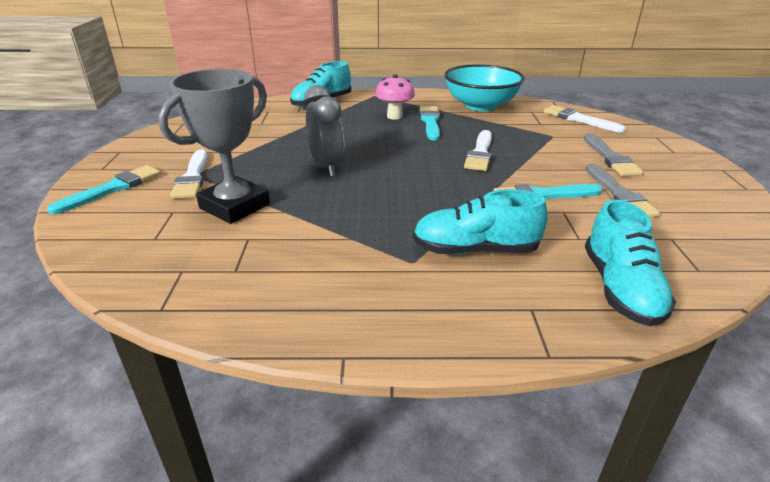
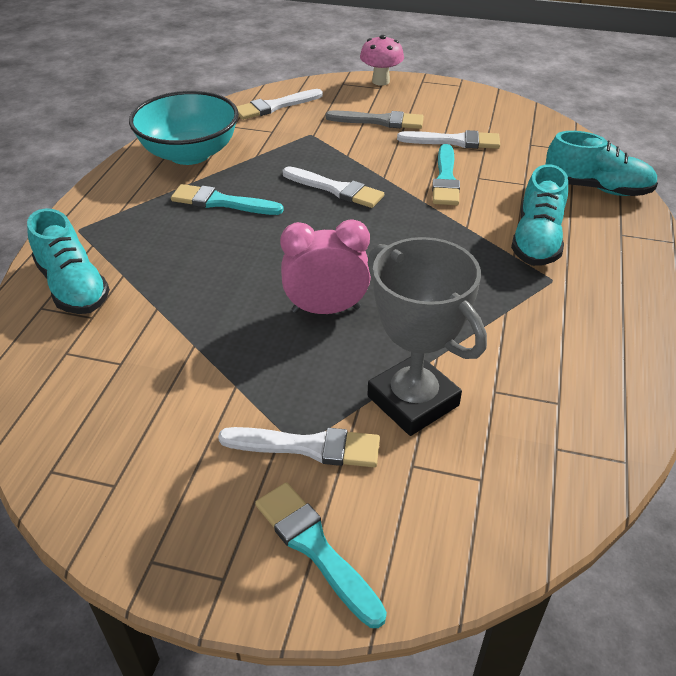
camera: 75 degrees left, 10 degrees up
(326, 167) = (326, 309): grey clock -> pink clock
(394, 116) = (182, 226): pink mushroom -> pink mushroom (380, 81)
(618, 194) = (453, 141): grey brush -> white brush

